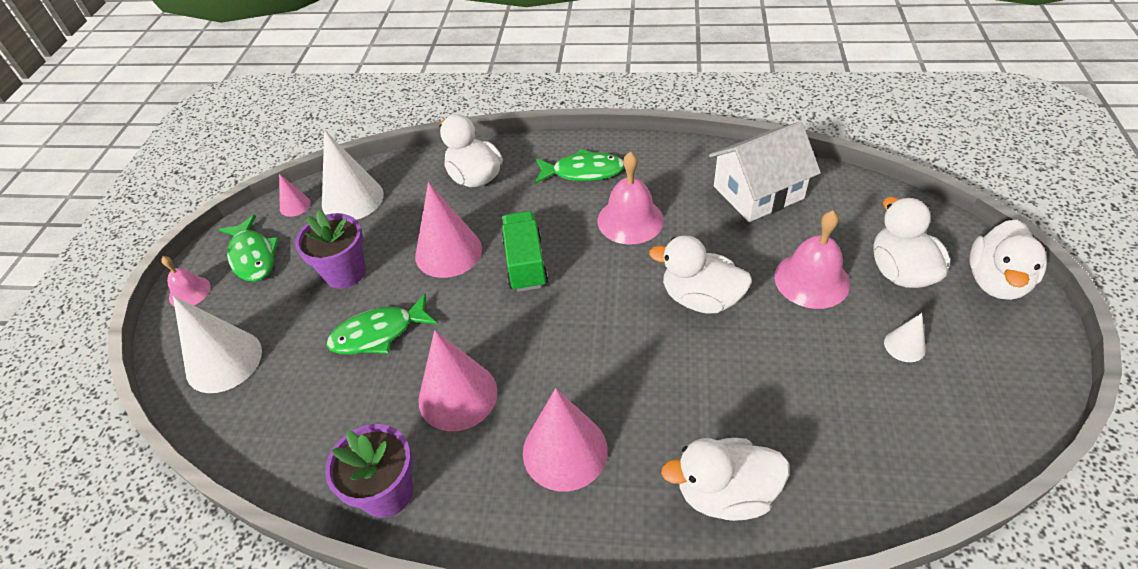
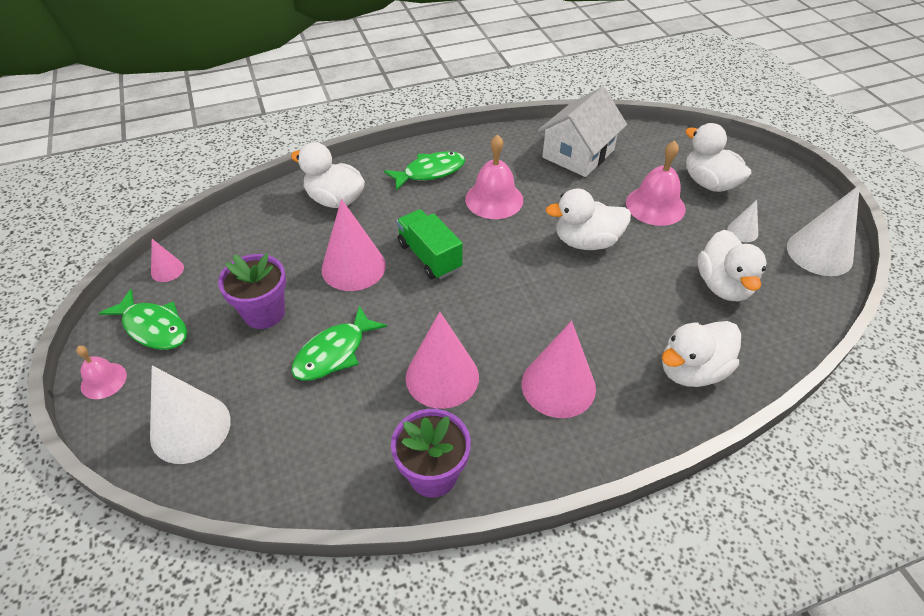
camera: 30 degrees left, 0 degrees up
(352, 199) = (226, 248): white cone -> white cone (819, 253)
(996, 281) = (770, 173): white duck -> white duck (723, 285)

